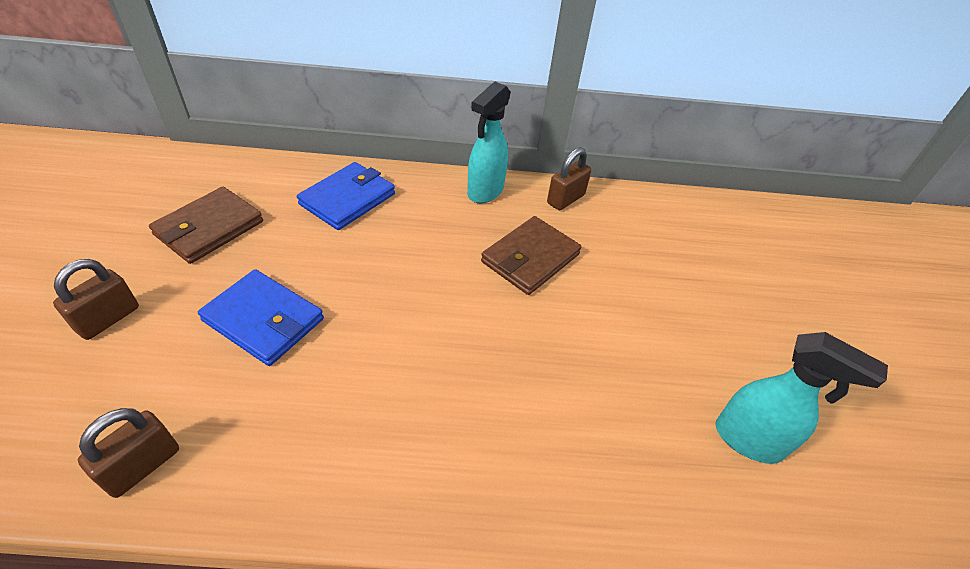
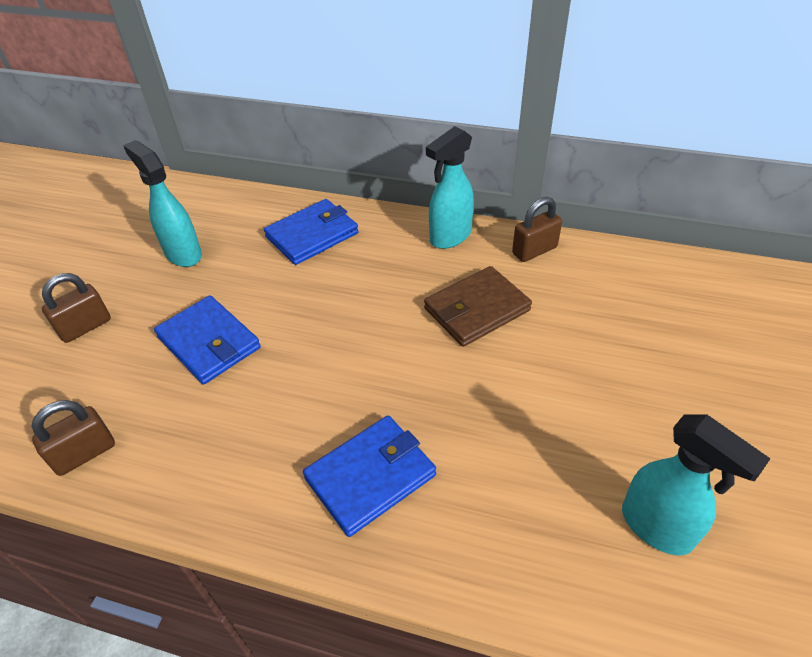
camera: 20 degrees right, 0 degrees up
(209, 228) = (183, 254): brown wallet -> turquoise spray bottle
(477, 437) = (371, 476): none -> blue wallet

